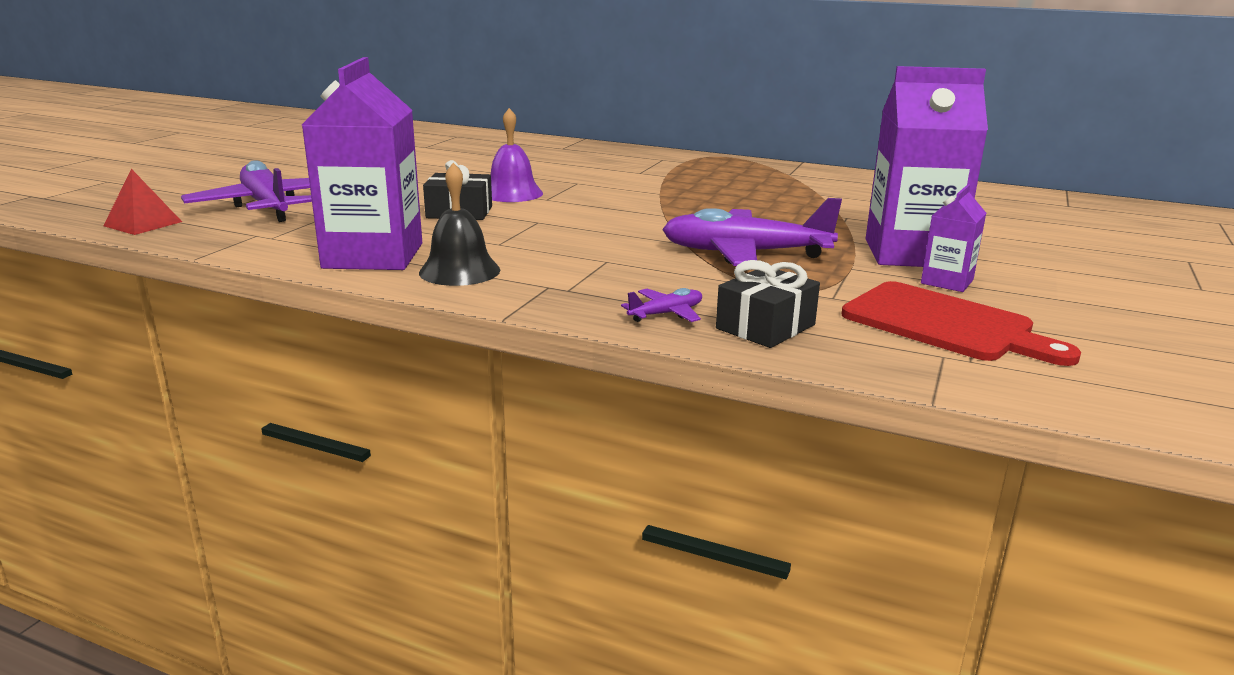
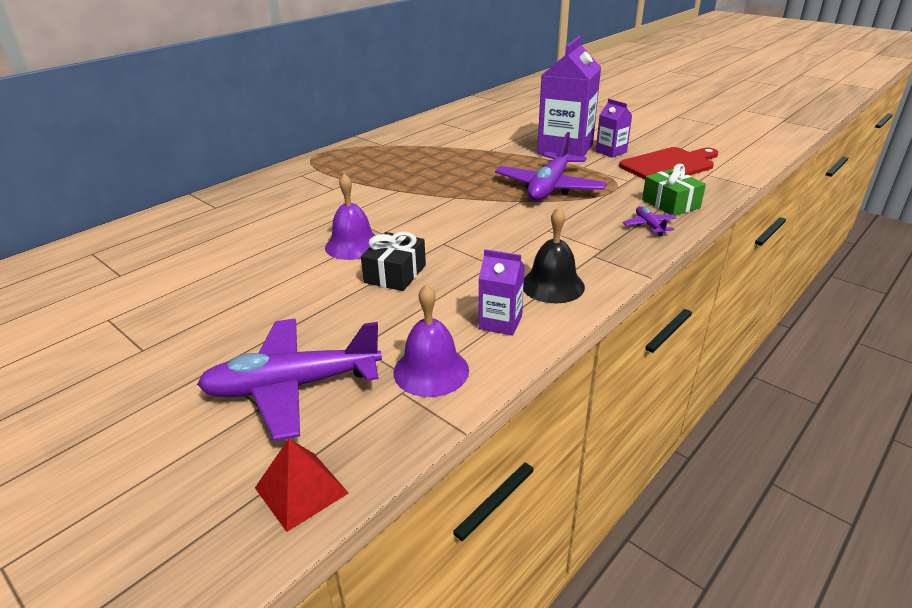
camera: 70 degrees left, 10 degrees up
(287, 240) = (431, 371): none -> purple bell
(373, 256) = (500, 322): purple carton -> purple carton, size x0.49
(765, 327) = (670, 204): black gift -> green gift

